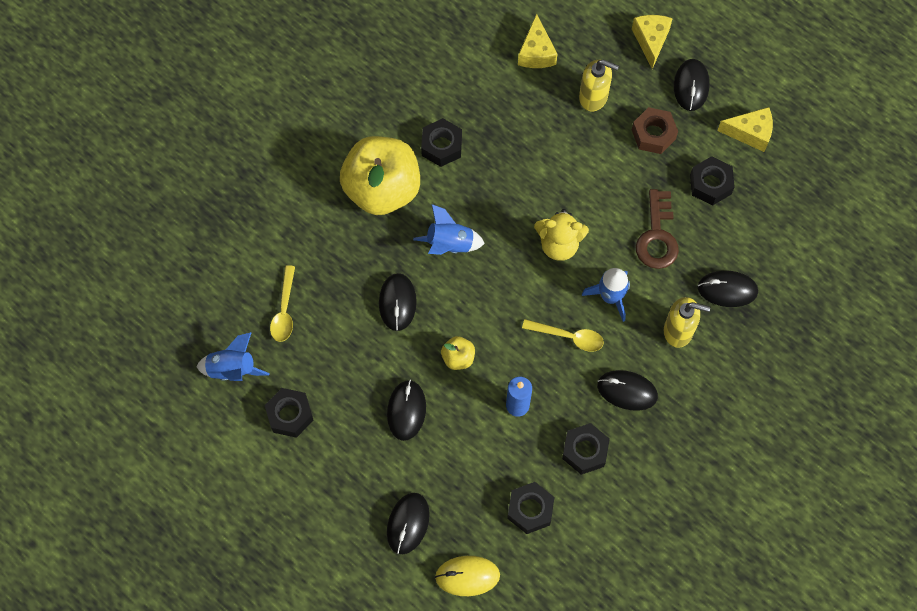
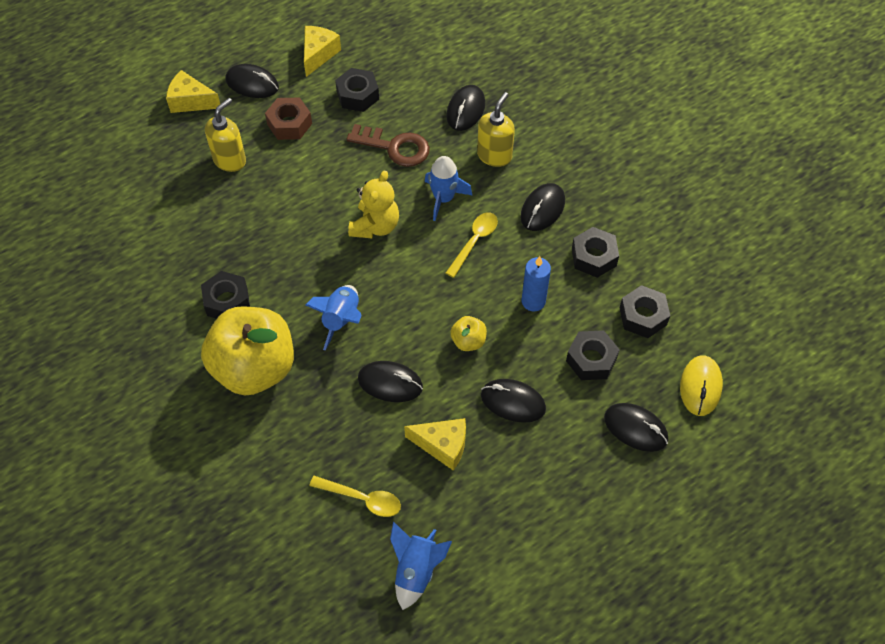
camera: 75 degrees left, 10 degrees down
(290, 415) = (487, 519): black nut -> black nut (591, 359)
(536, 52) = (159, 194): yellow cheese -> yellow cheese (443, 445)

